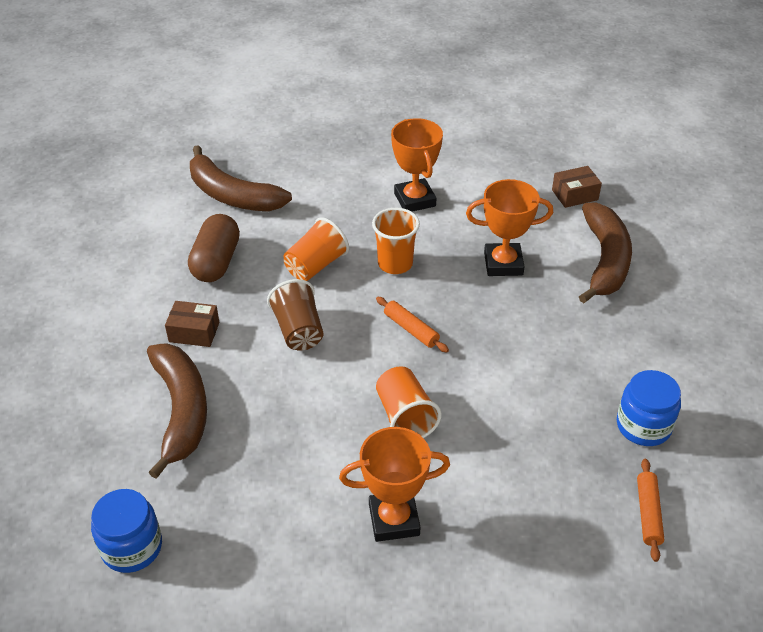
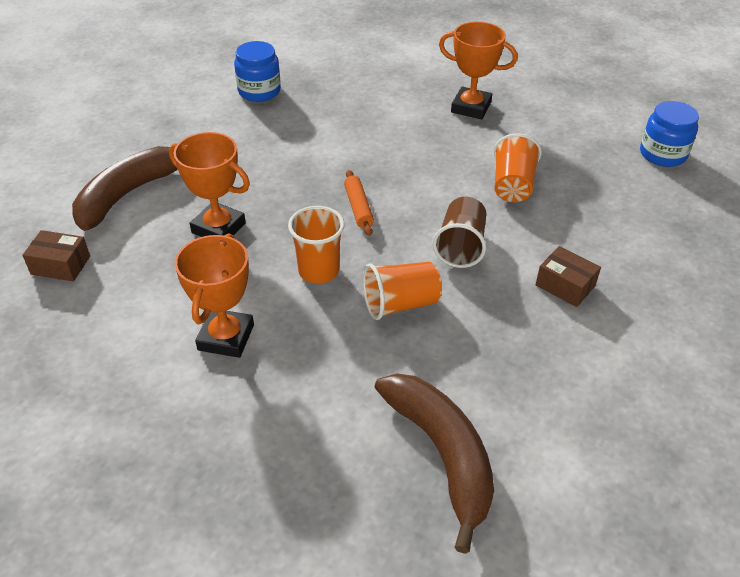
camera: 150 degrees left, 0 degrees up
(181, 411) = (600, 222): brown banana -> none
(216, 262) = (509, 357): brown capsule -> none
(405, 417) = (417, 153): orange cup -> orange cup (512, 186)
(648, 513) = (312, 59): orange rolling pin -> none

